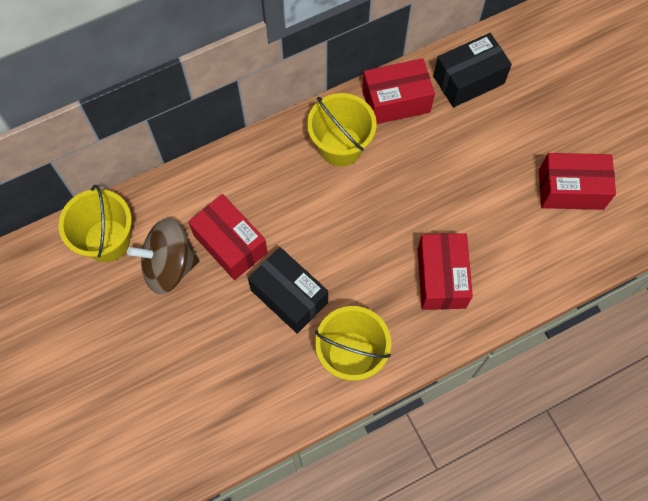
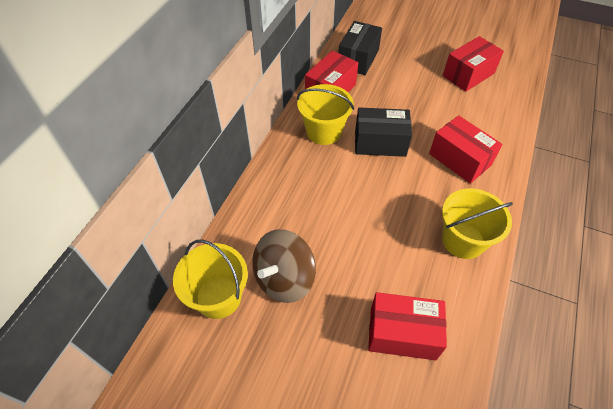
camera: 40 degrees left, 15 degrees down
(230, 244) = (313, 233): red box -> red box (402, 333)
(289, 296) = (386, 235): black box -> black box (380, 143)

